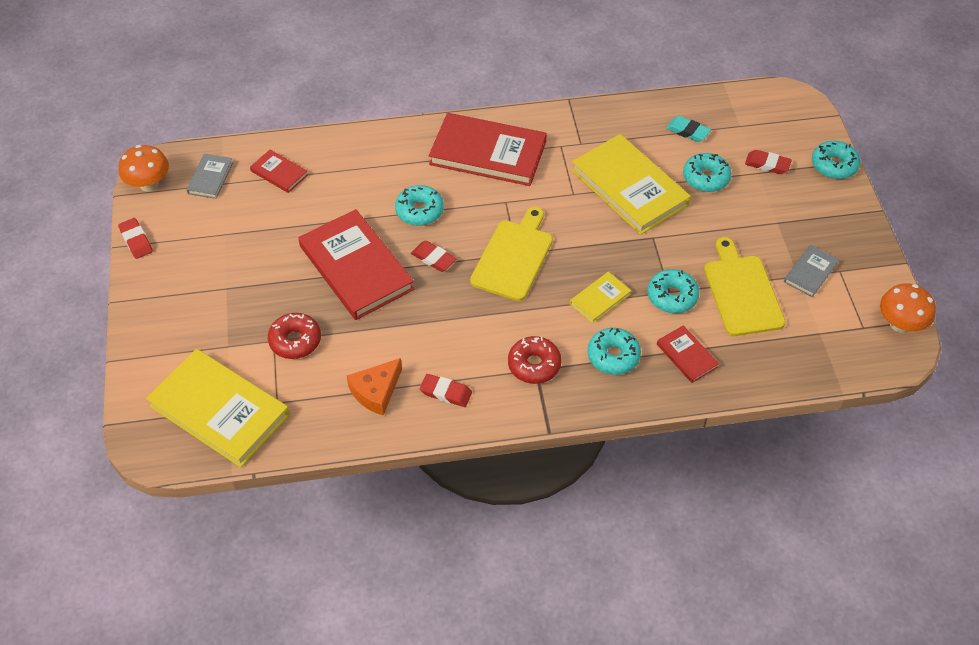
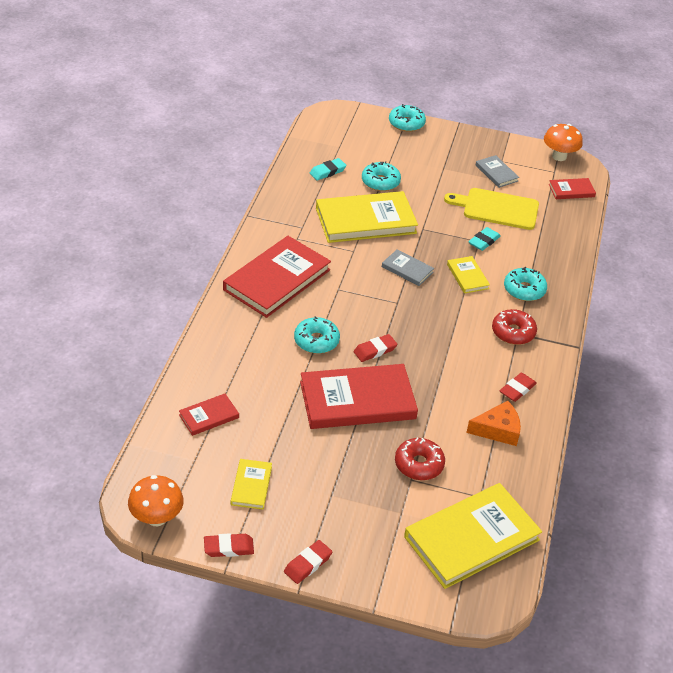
camera: 70 degrees left, 10 degrees down
(210, 178) = (180, 468): grey book -> grey book (407, 269)
(211, 230) = (251, 486): none -> yellow book
(376, 392) = (498, 430): orange cheese -> orange cheese turned 75 degrees counterclockwise
(513, 257) = (400, 305): yellow cutting board -> none
(672, 296) = (484, 241): turquoise donut -> turquoise eraser
(686, 356) = (540, 255): red book -> red book (571, 190)
(767, 164) = (386, 150): red eraser -> red eraser (308, 564)

